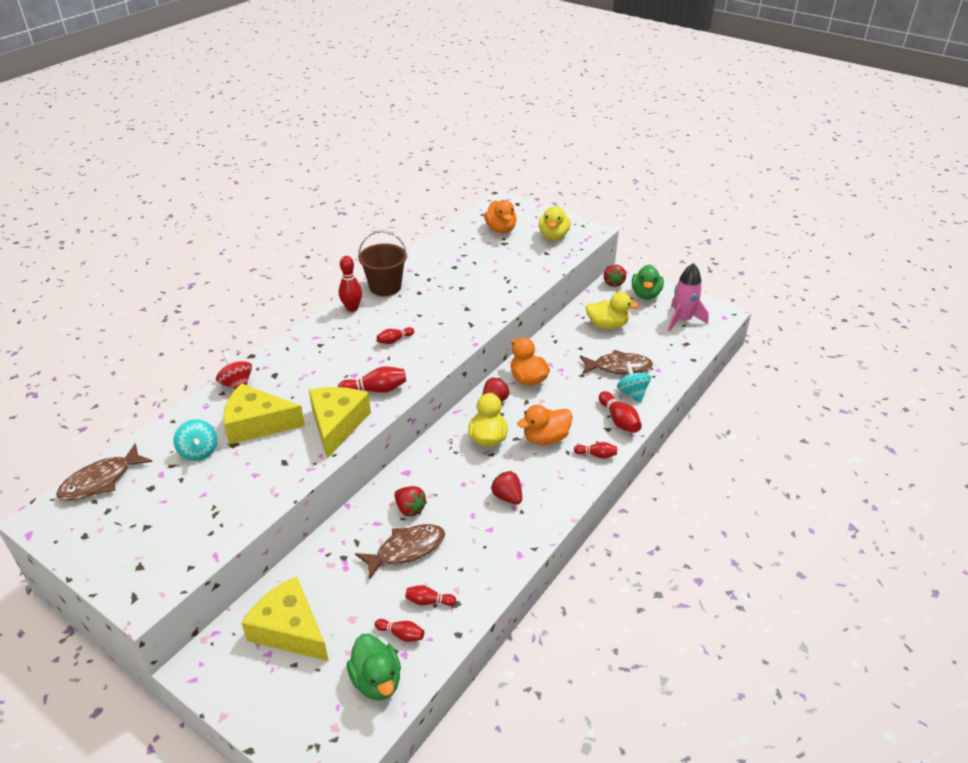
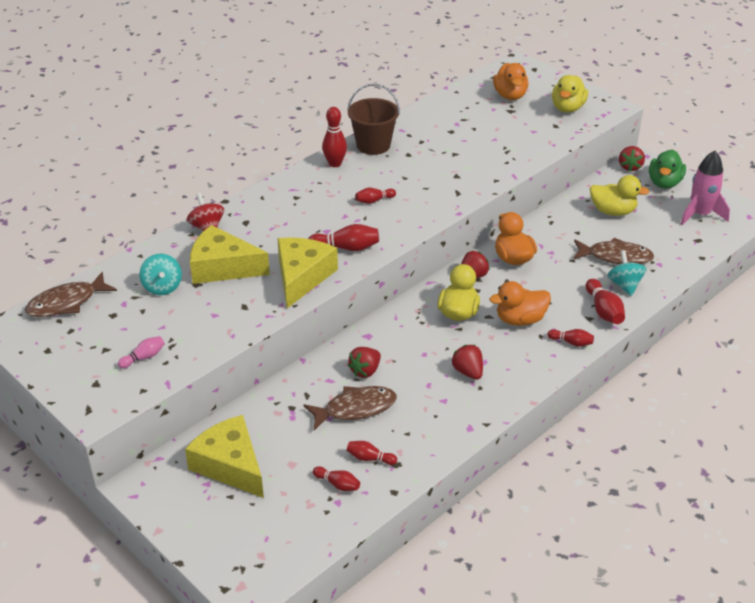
camera: 10 degrees right, 0 degrees up
(187, 530) = (144, 357): none -> pink bowling pin
(377, 680) = (307, 521): green duck -> none
(410, 509) = (365, 371): red strawberry -> red strawberry turned 75 degrees clockwise

